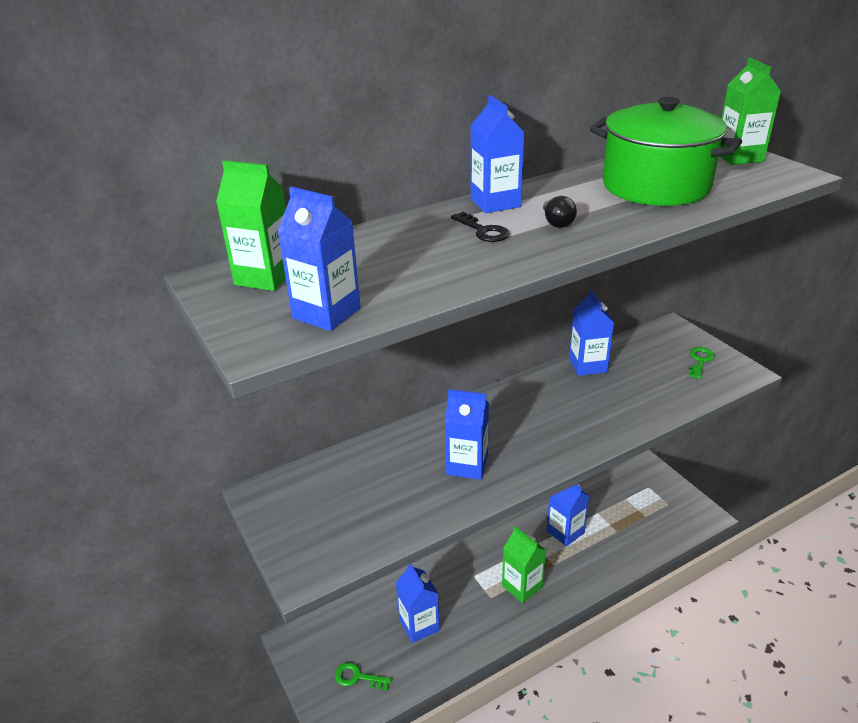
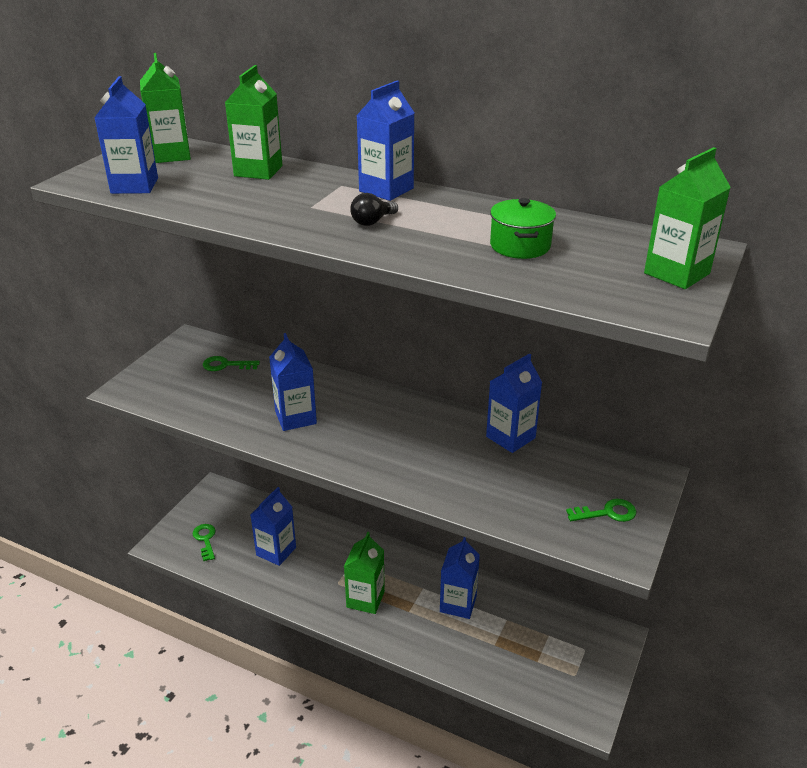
camera: 55 degrees right, 0 degrees up
(336, 482) = (226, 365): none -> green key
(377, 243) = (258, 171): none -> green carton
(483, 231) = (322, 199): black key -> none
(655, 186) = (520, 246): green pot -> green pot, size x0.48

